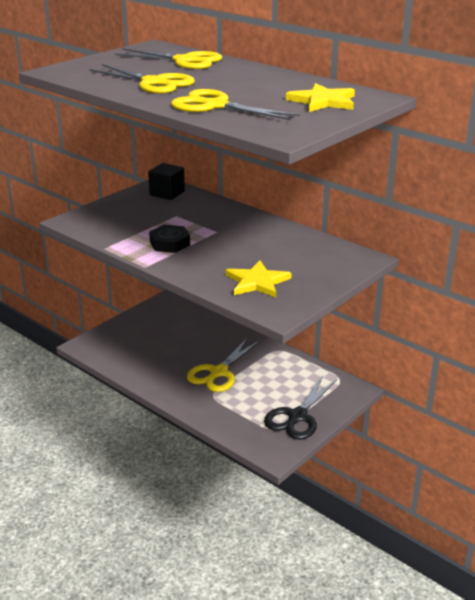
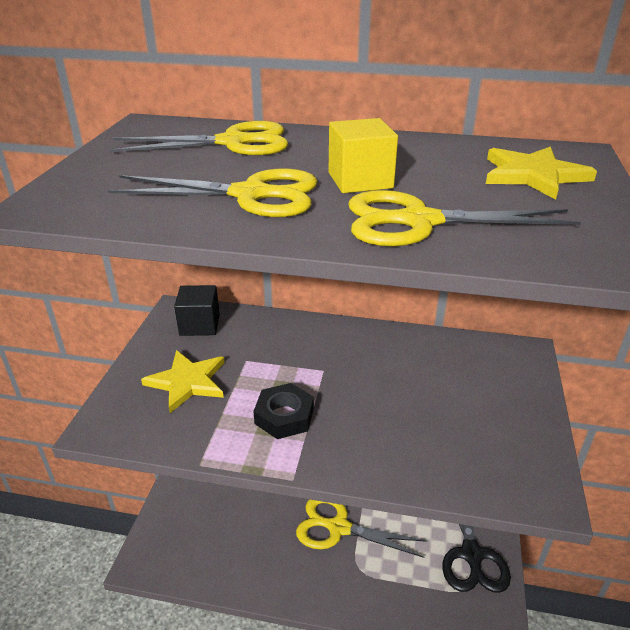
camera: 30 degrees left, 5 degrees up
(218, 372) = (339, 527): yellow scissors -> yellow scissors turned 105 degrees clockwise
(220, 87) = (360, 180): none -> yellow cube
(257, 282) = (459, 444): yellow star -> yellow star (187, 382)

